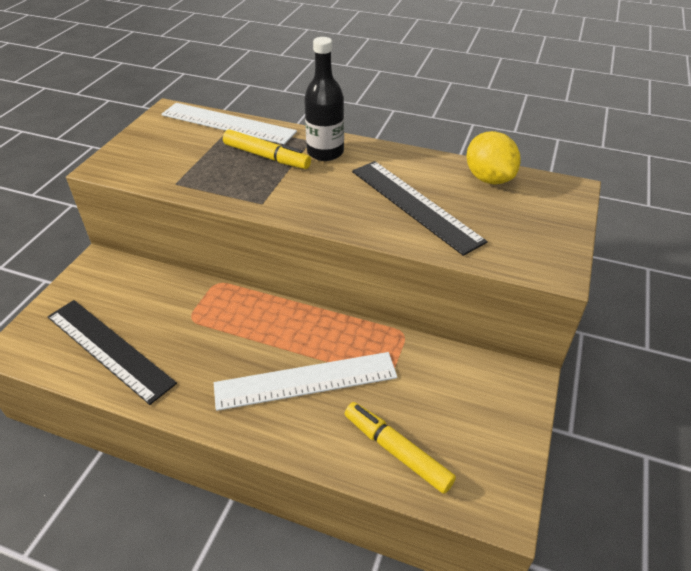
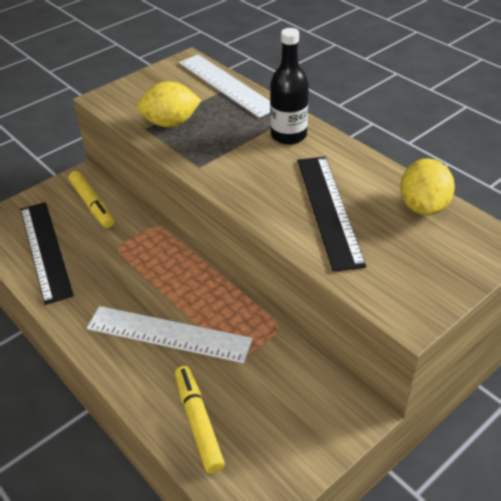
camera: 30 degrees right, 0 degrees up
(199, 171) = (171, 123): none -> yellow lemon
(266, 157) = (235, 125): yellow marker -> yellow marker (92, 204)

